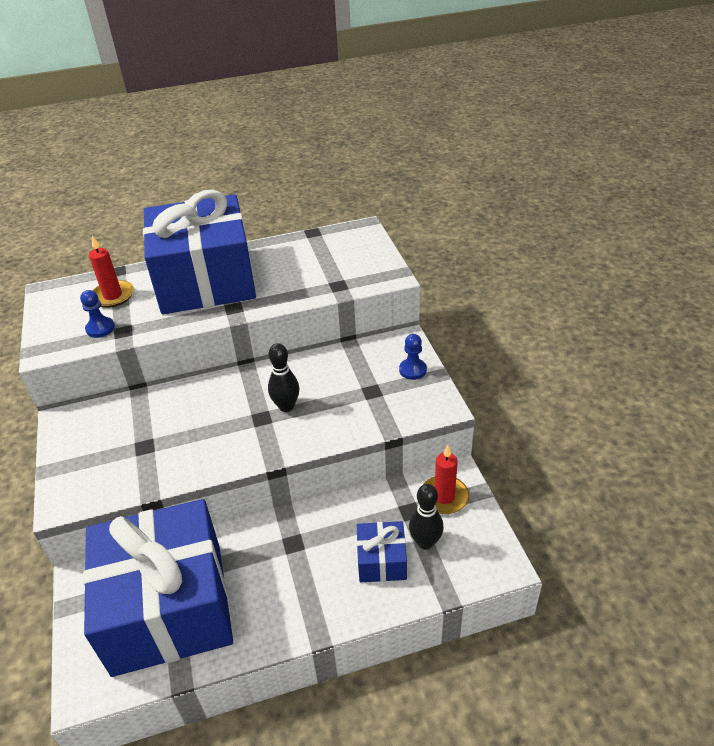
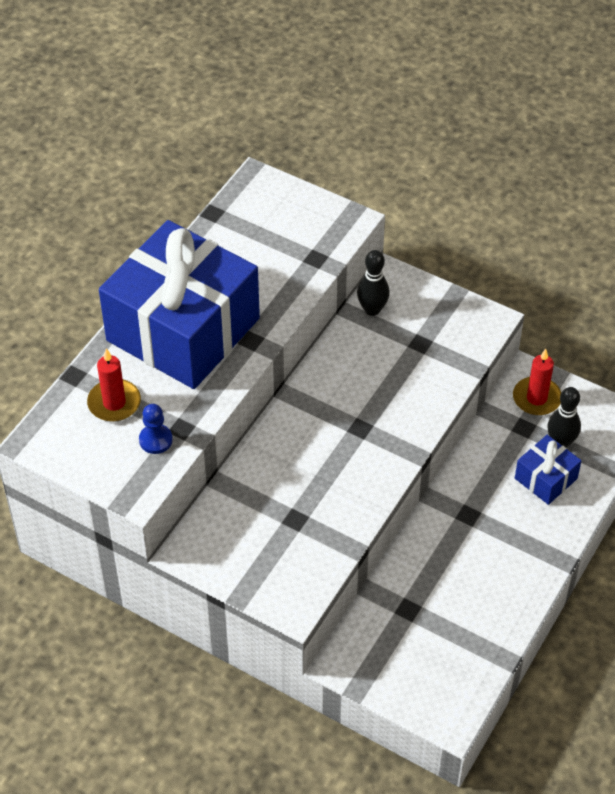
camera: 45 degrees left, 10 degrees up
(168, 607) = (435, 626): blue gift -> none
(286, 406) = (368, 404): black bowling pin -> black bowling pin (372, 309)
(412, 370) = (430, 302): blue pawn -> none

